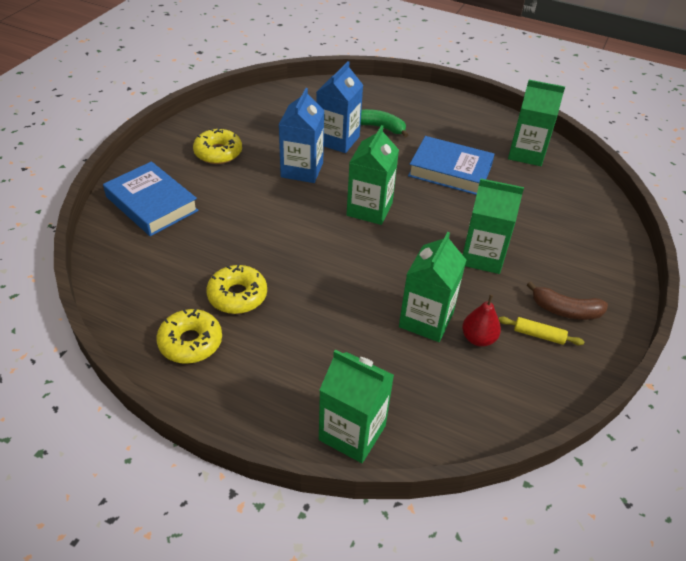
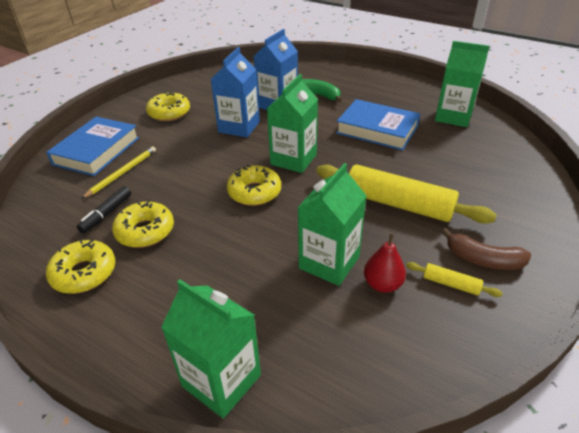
camera: 10 degrees right, 5 degrees down
(152, 204) = (97, 151): blue book -> blue book turned 60 degrees clockwise
(190, 230) = (122, 173): none -> yellow pencil
(190, 278) = (107, 214): none -> black marker
(337, 248) = (254, 192): none -> yellow donut
(482, 256) = (398, 204): green carton -> yellow rolling pin

